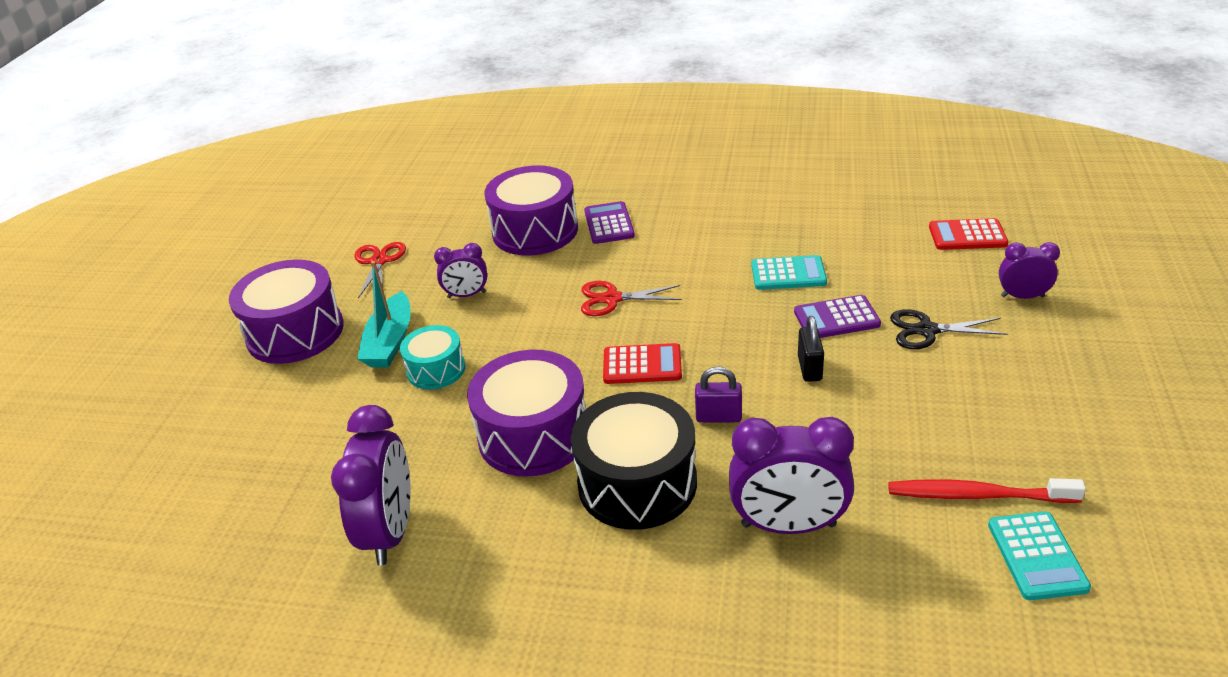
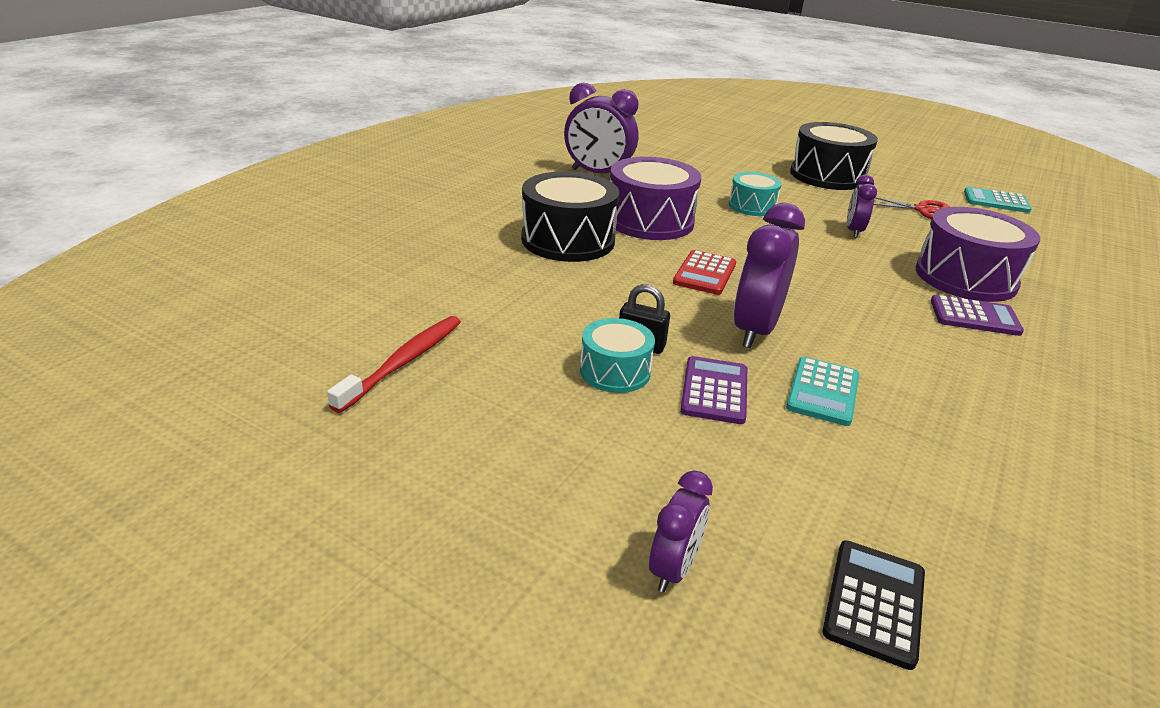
camera: 105 degrees right, 5 degrees down
(295, 332) = (827, 176): purple drum -> black drum
(390, 342) = (797, 198): turquoise boat -> none
(612, 299) = (818, 285): red scissors -> none
(718, 417) = (610, 285): purple padlock -> none
(788, 525) = (470, 276): purple clock -> purple clock (755, 330)
(861, 371) = (615, 371): none -> turquoise drum
(927, 330) = (652, 443): black scissors -> none
(967, 235) = (874, 603): red calculator -> black calculator
(1036, 556) = (317, 359): turquoise calculator -> turquoise calculator (996, 201)

